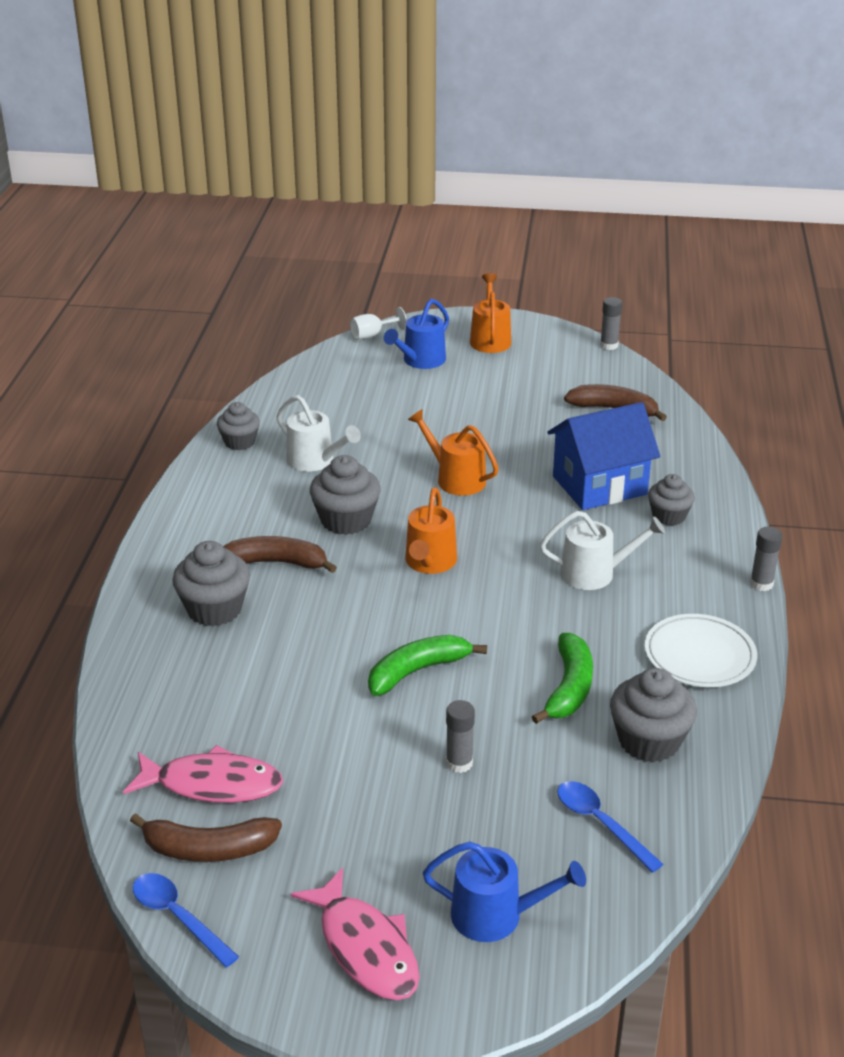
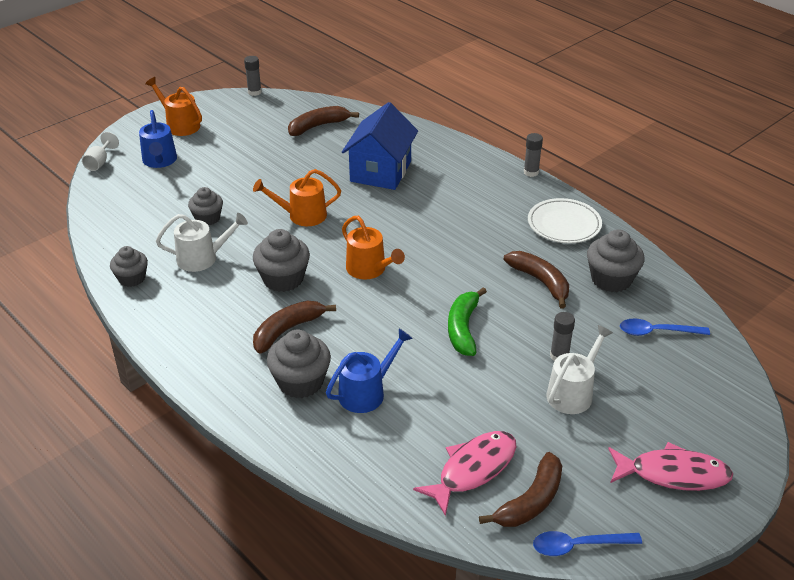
camera: 50 degrees left, 5 degrees up
(495, 915) = (691, 409): blue watering can -> blue watering can (366, 392)
(569, 688) = (540, 282): green banana -> brown banana
(594, 573) = (455, 218): white watering can -> white watering can (572, 393)
(668, 516) = (439, 166): grey cupcake -> grey cupcake (207, 218)

